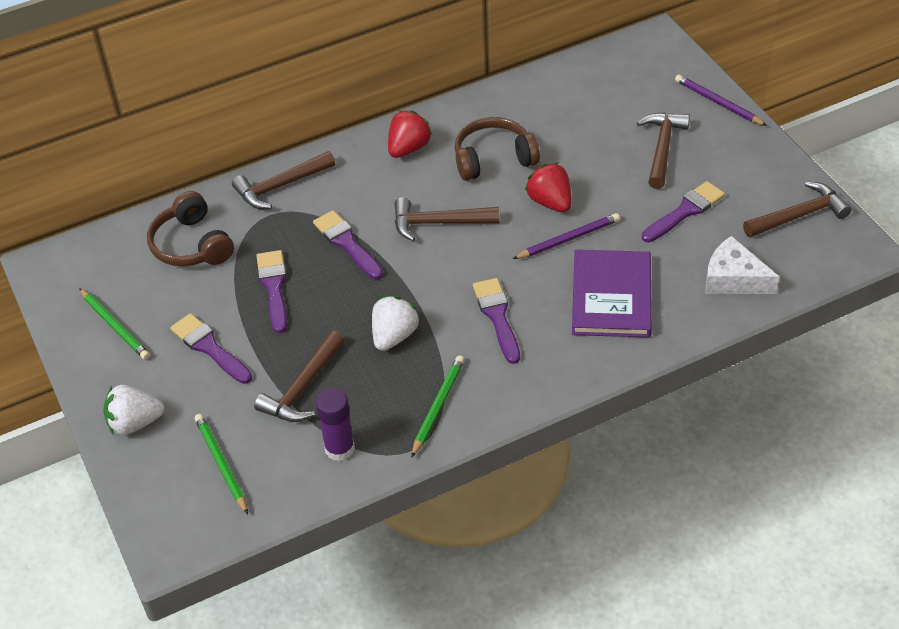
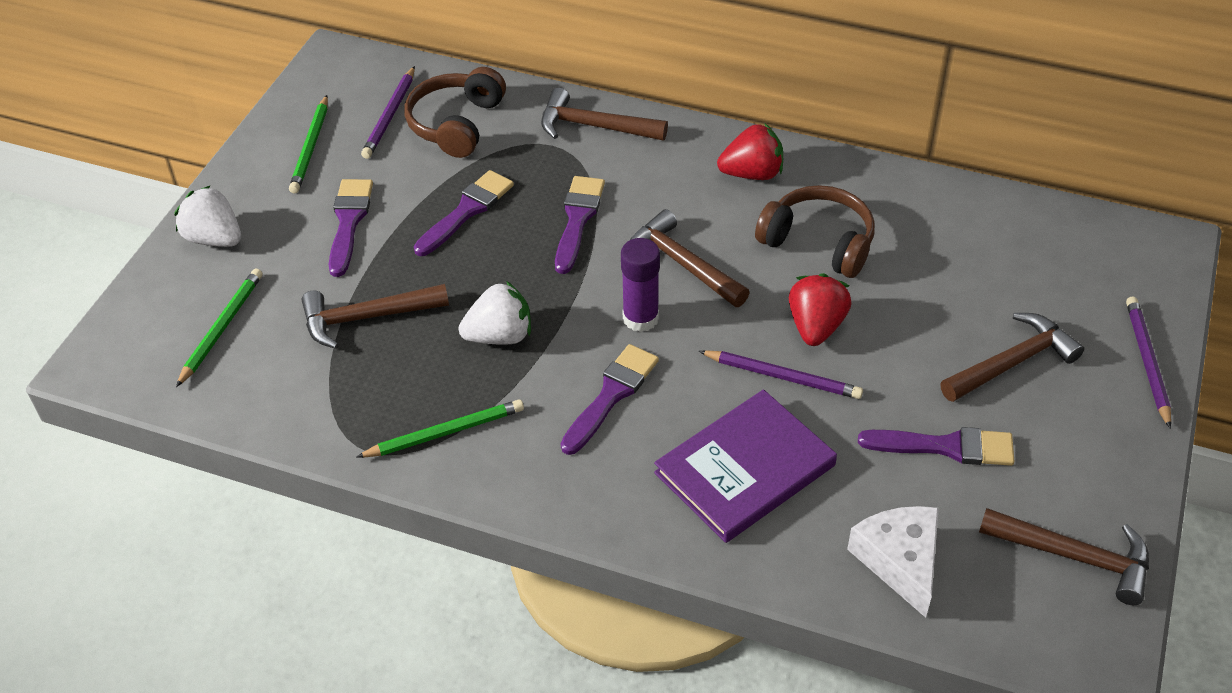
camera: 45 degrees right, 0 degrees up
(139, 270) = (390, 115): none -> purple pencil
(339, 448) = (319, 397): purple glue stick -> purple glue stick (640, 318)

